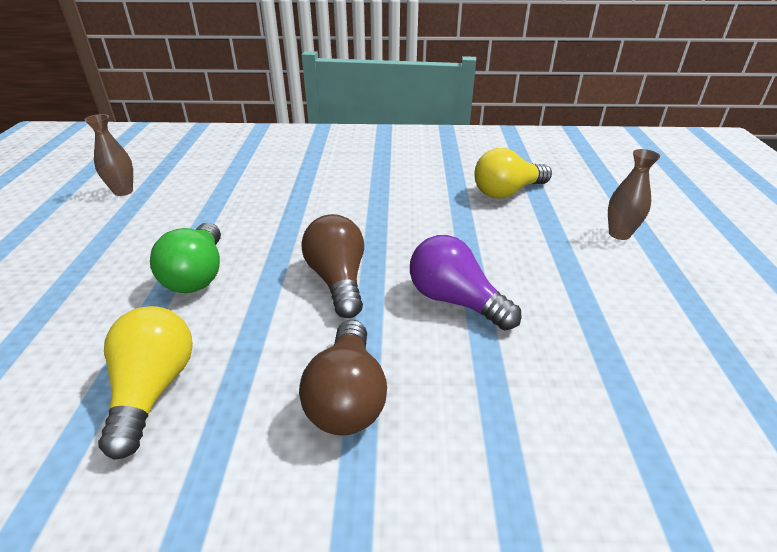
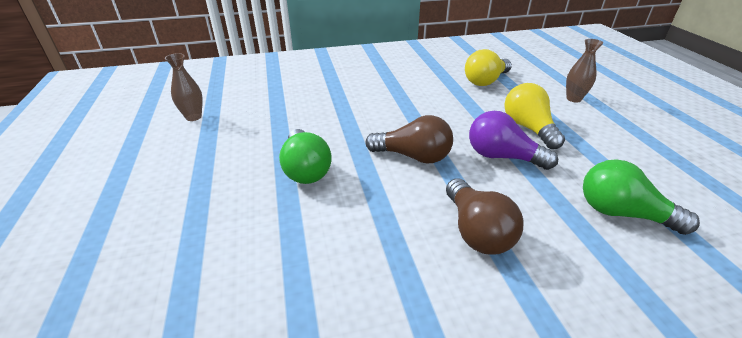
camera: 15 degrees left, 0 degrees up
(153, 390) = (334, 255): yellow light bulb -> yellow light bulb (528, 128)
(338, 280) = (413, 156): brown light bulb -> brown light bulb turned 135 degrees clockwise
(573, 415) = (621, 213): none -> green light bulb

